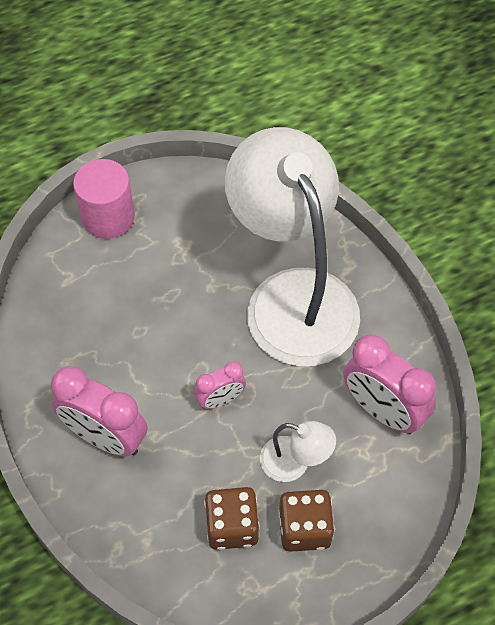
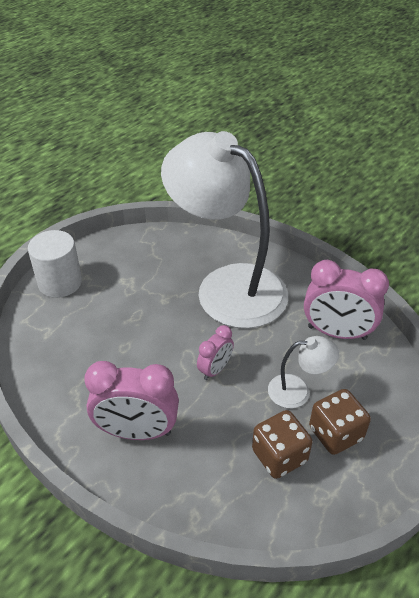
camera: 25 degrees left, 15 degrees down
(108, 217) = (60, 282): pink cylinder -> white cylinder

